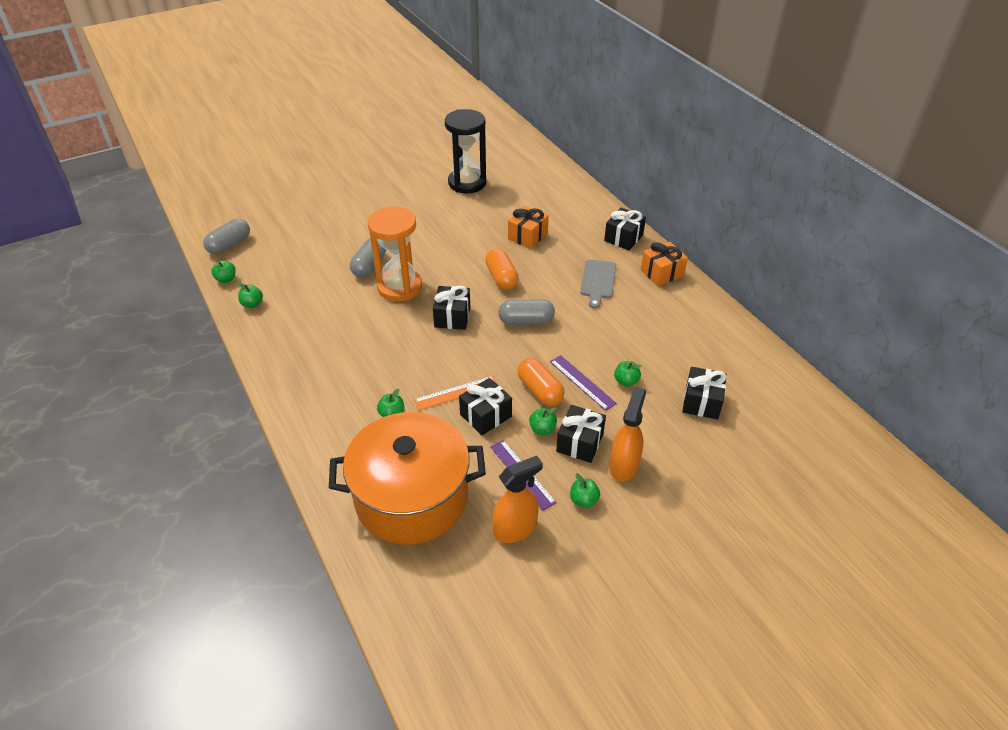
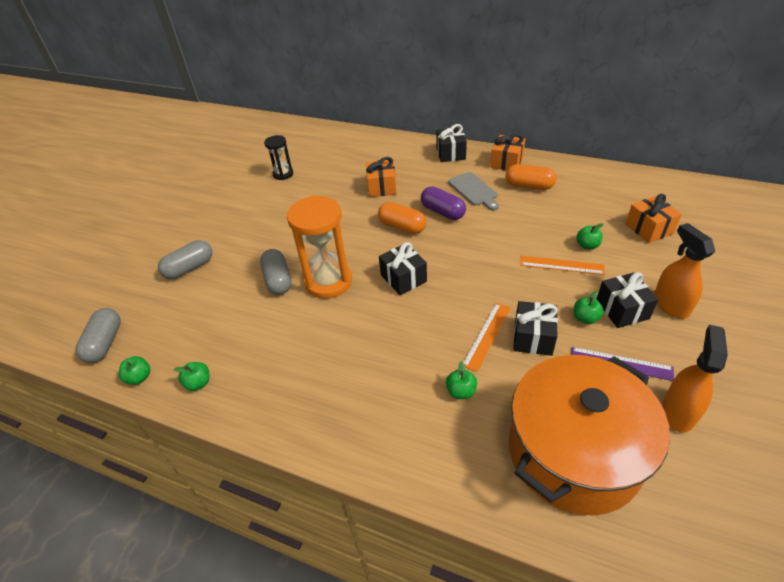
camera: 35 degrees left, 0 degrees up
(467, 183) = (283, 174): black hourglass -> black hourglass, size x0.55
(526, 321) = (463, 247): grey capsule -> grey capsule (189, 268)
(540, 390) = (543, 291): orange capsule -> orange capsule (529, 186)
(548, 284) = (442, 212): none -> purple capsule
(582, 382) = (561, 265): purple ruler -> orange ruler
(583, 500) = (685, 350): green apple -> none
(701, 402) = (648, 229): black gift -> orange gift

